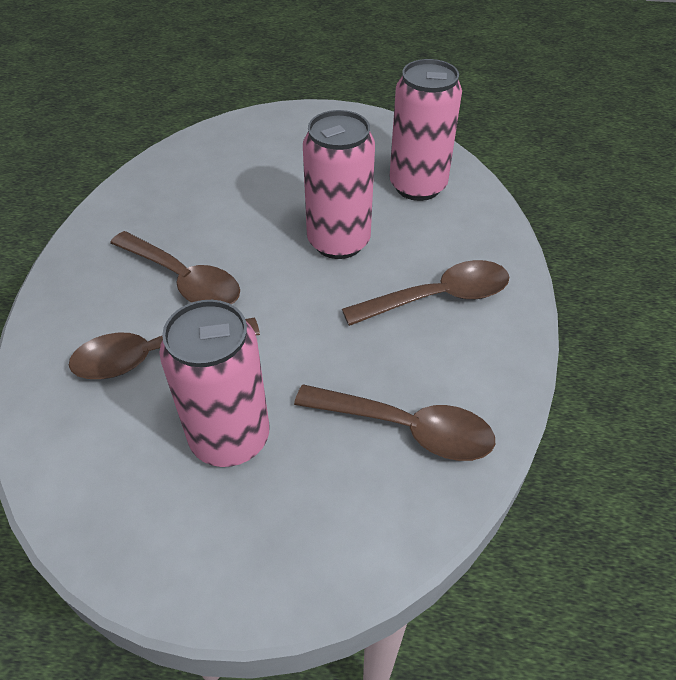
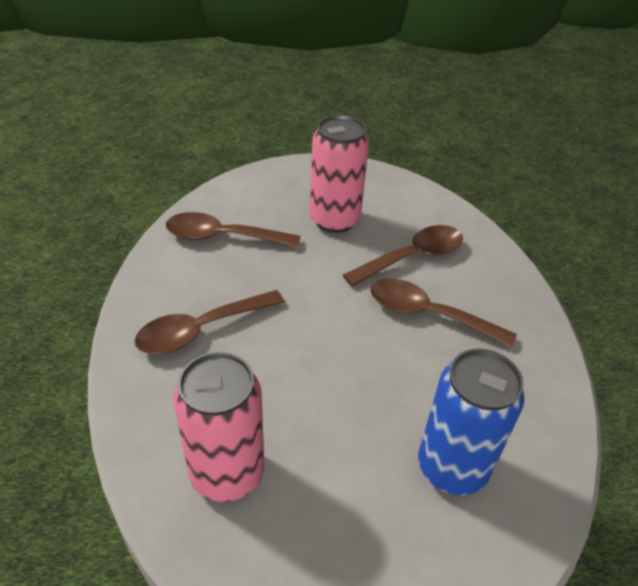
camera: 165 degrees right, 5 degrees down
(244, 168) = (452, 467): none -> blue can
(338, 242) = (304, 375): pink can -> none

